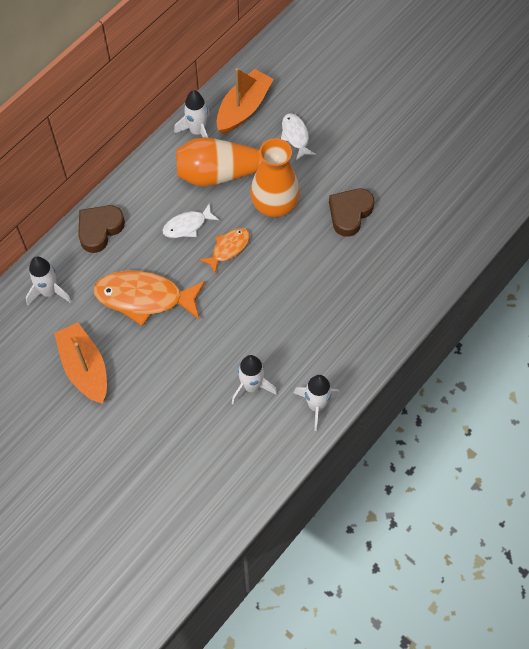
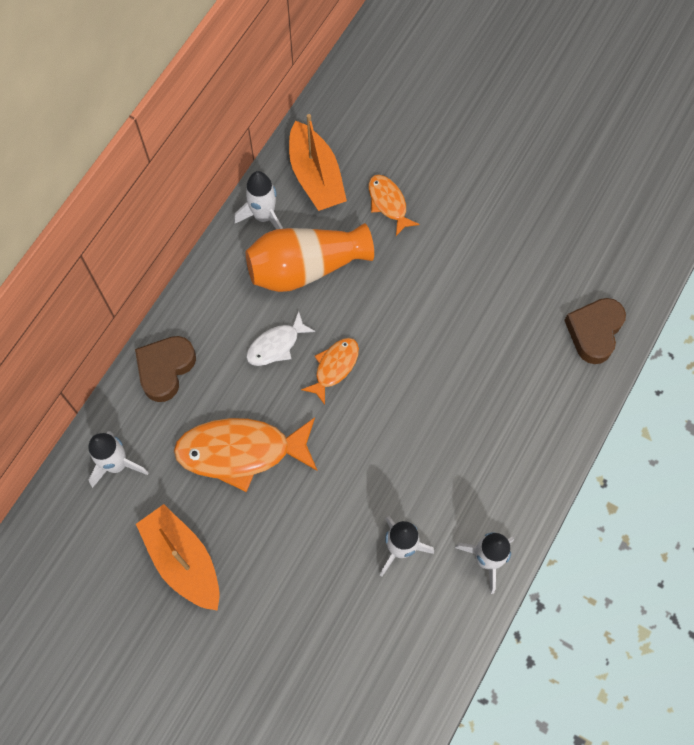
camera: 10 degrees left, 5 degrees up
(243, 108) = (316, 176): orange boat -> orange boat turned 135 degrees clockwise
(274, 205) = (381, 300): orange vase -> none
(295, 136) = (388, 203): white fish -> orange fish
(349, 213) = (476, 296): brown heart -> brown heart (594, 332)

